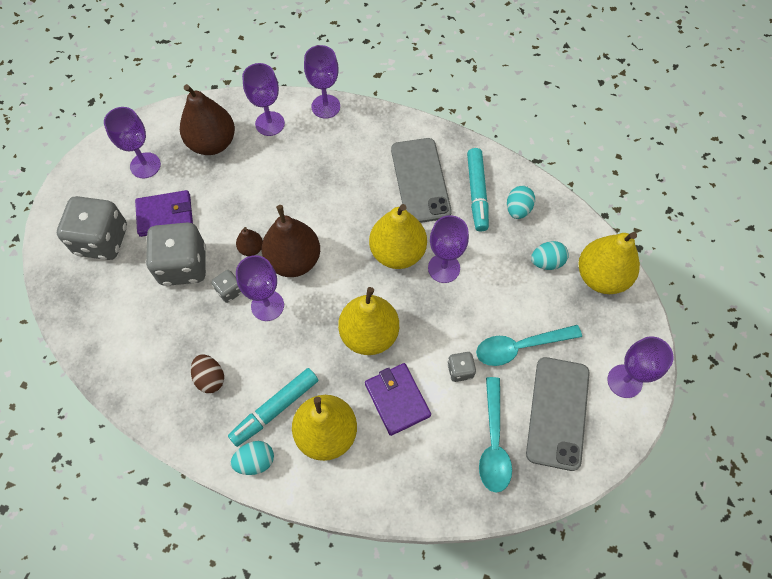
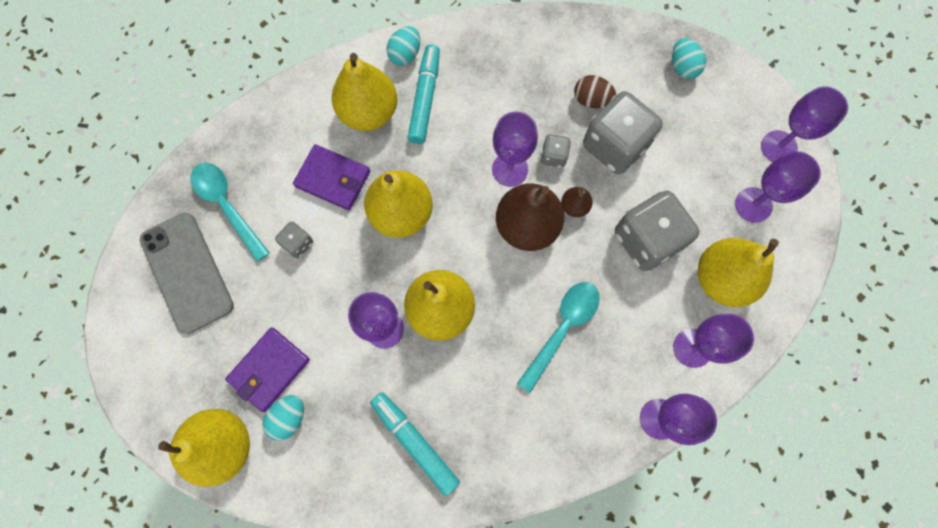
camera: 140 degrees right, 10 degrees up
(102, 240) = (705, 112): grey dice -> grey dice (647, 239)
(165, 215) = (680, 175): purple wallet -> purple wallet (269, 369)
(210, 378) = (497, 81): brown egg -> brown egg (591, 100)
(212, 143) = (721, 279): brown pear -> yellow pear
(420, 180) = (484, 409): grey phone -> none
(518, 209) = (359, 458): turquoise egg -> turquoise egg (683, 67)
(520, 347) = (258, 306): turquoise spoon -> turquoise spoon (562, 329)
(624, 381) = (141, 348): purple goblet -> purple goblet (778, 147)

